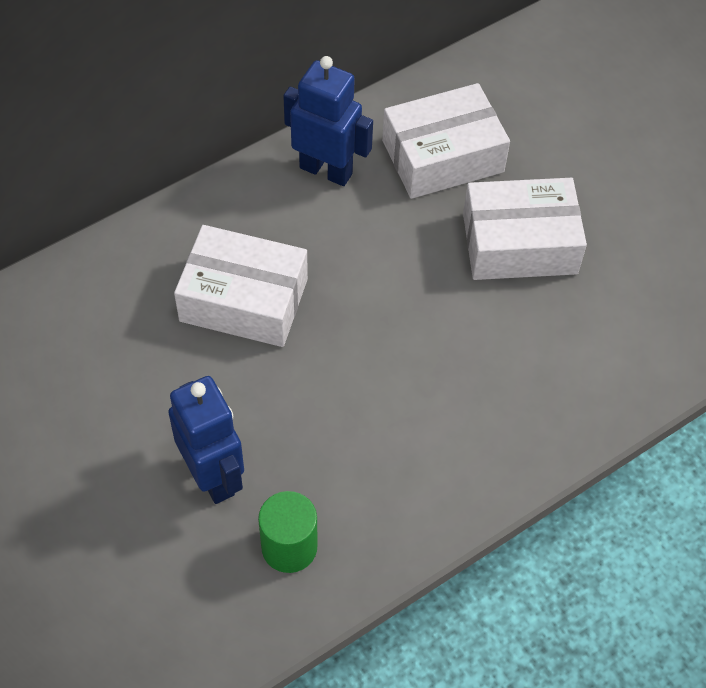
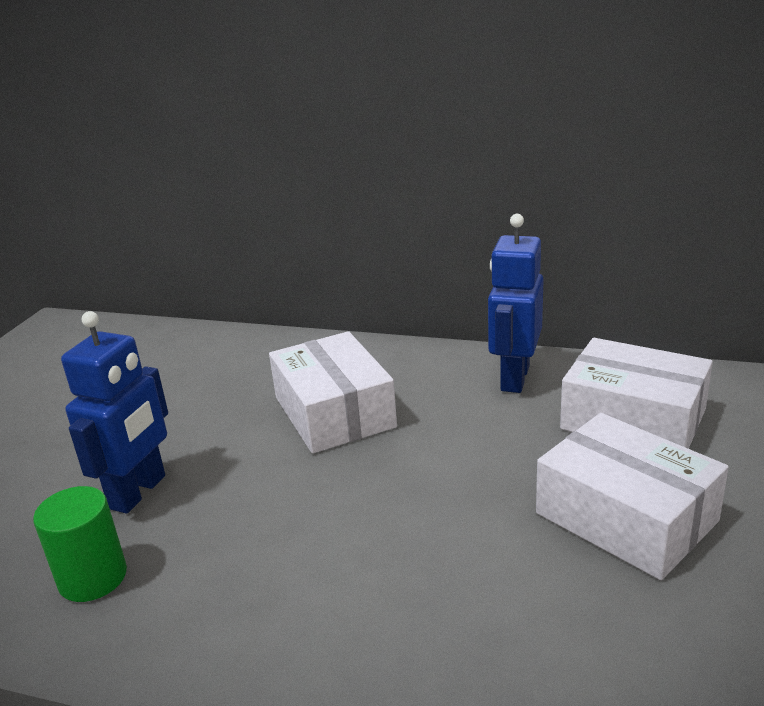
camera: 55 degrees right, 30 degrees down
(326, 170) = (514, 378): blue robot -> blue robot turned 150 degrees counterclockwise

